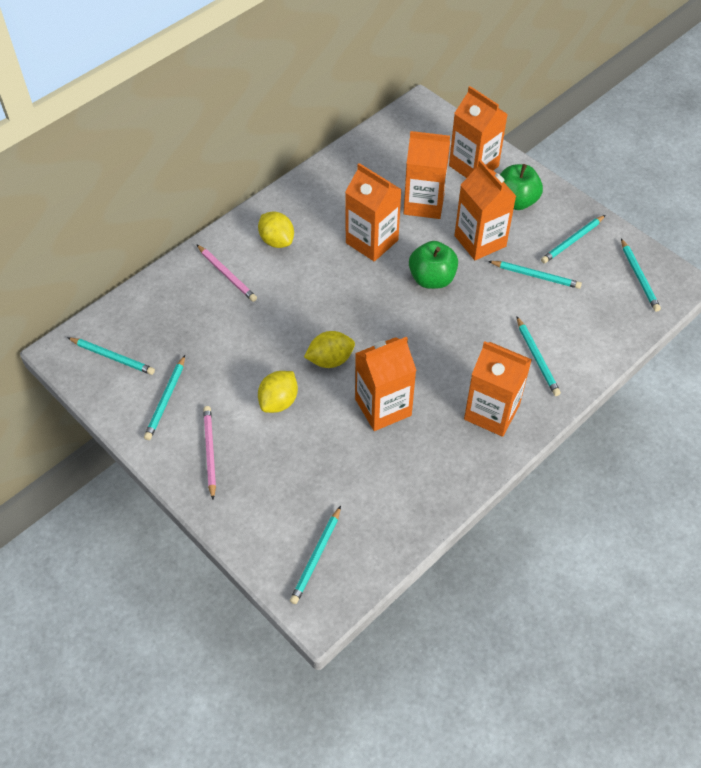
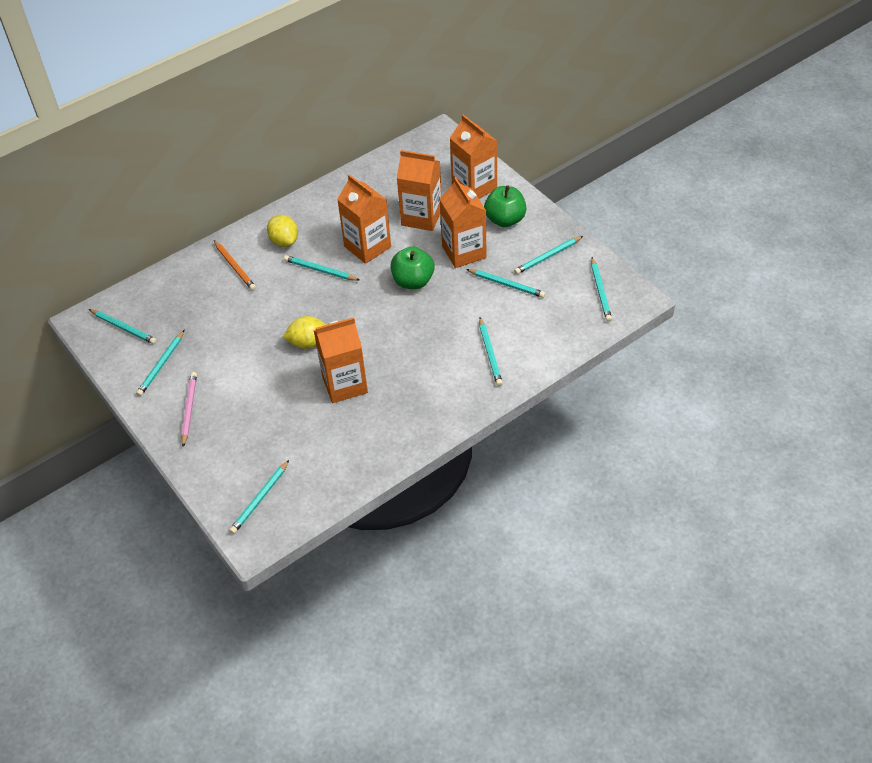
camera: 10 degrees right, 5 degrees down
(227, 275) = (235, 267): pink pencil -> orange pencil
(279, 401) = (256, 373): yellow lemon -> none
(325, 272) = (320, 270): none -> turquoise pencil
(491, 412) = (438, 395): orange carton -> none

